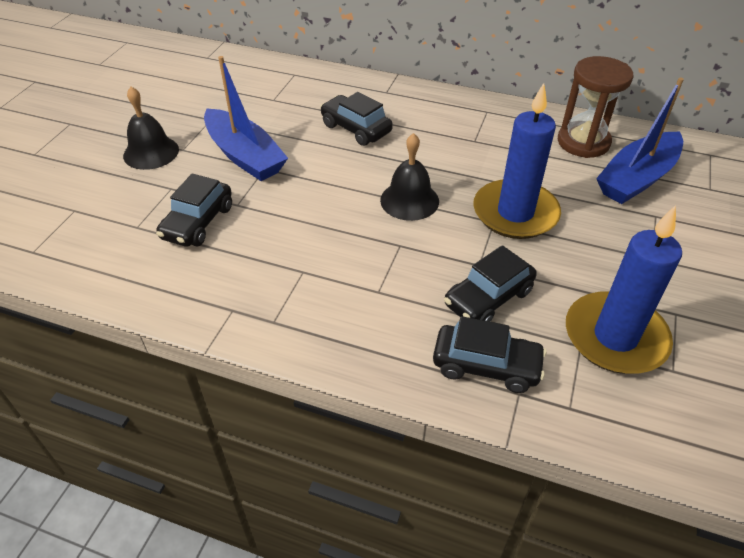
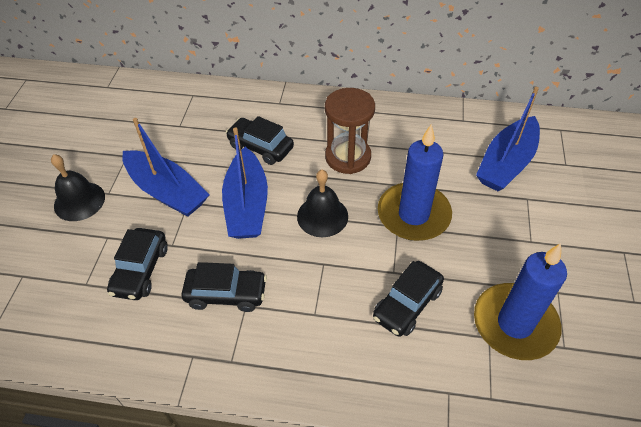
camera: 10 degrees left, 5 degrees up
(328, 179) = (247, 205): none -> blue boat
(486, 366) = (417, 371): black car -> black car (226, 294)
(583, 142) = (456, 132): brown hourglass -> brown hourglass (348, 157)

